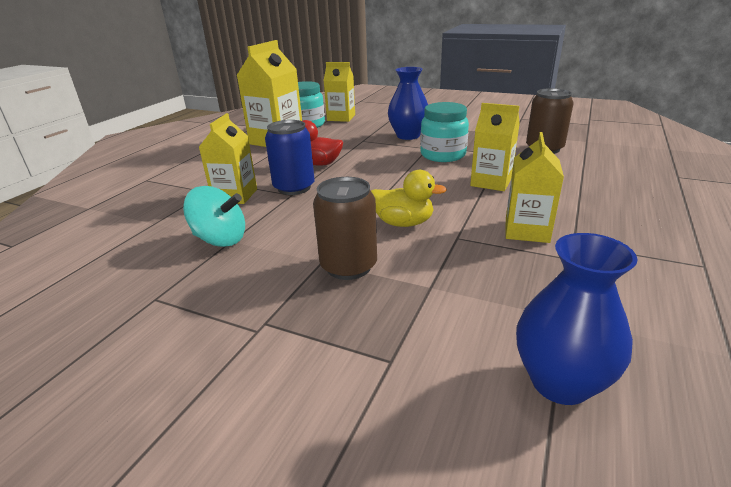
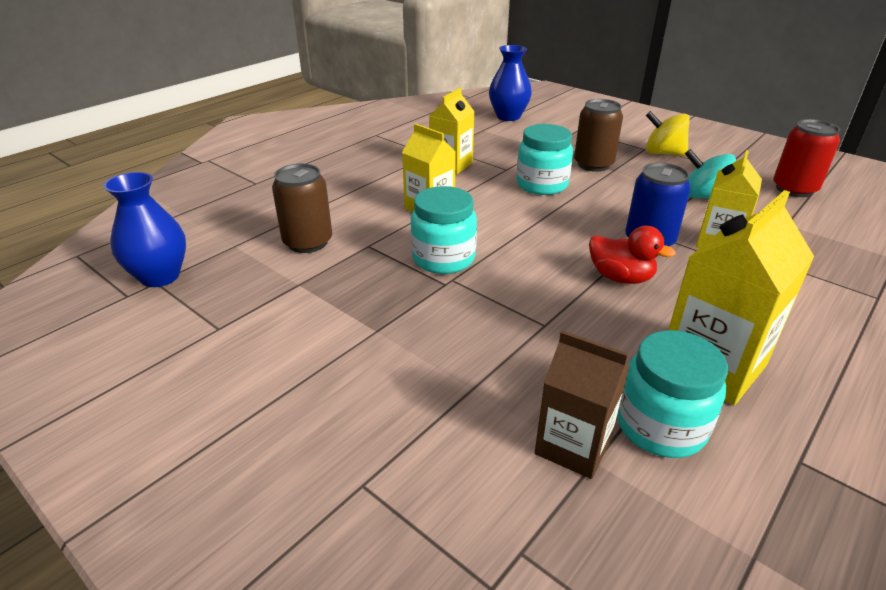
camera: 165 degrees left, 5 degrees up
(91, 273) = (794, 189): none -> red can
(237, 314) = (663, 153): none -> yellow spinning top
(341, 118) = (573, 446): yellow carton -> brown carton
(403, 223) = (542, 185): yellow duck -> turquoise jar
(408, 136) = (461, 319): blue vase -> blue vase (160, 276)

